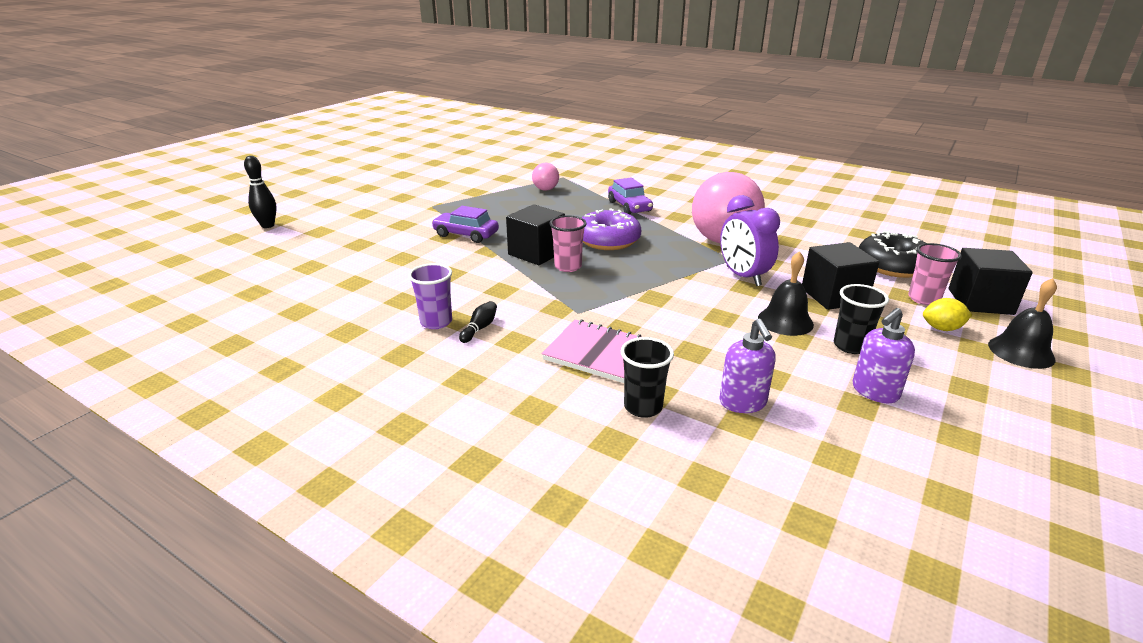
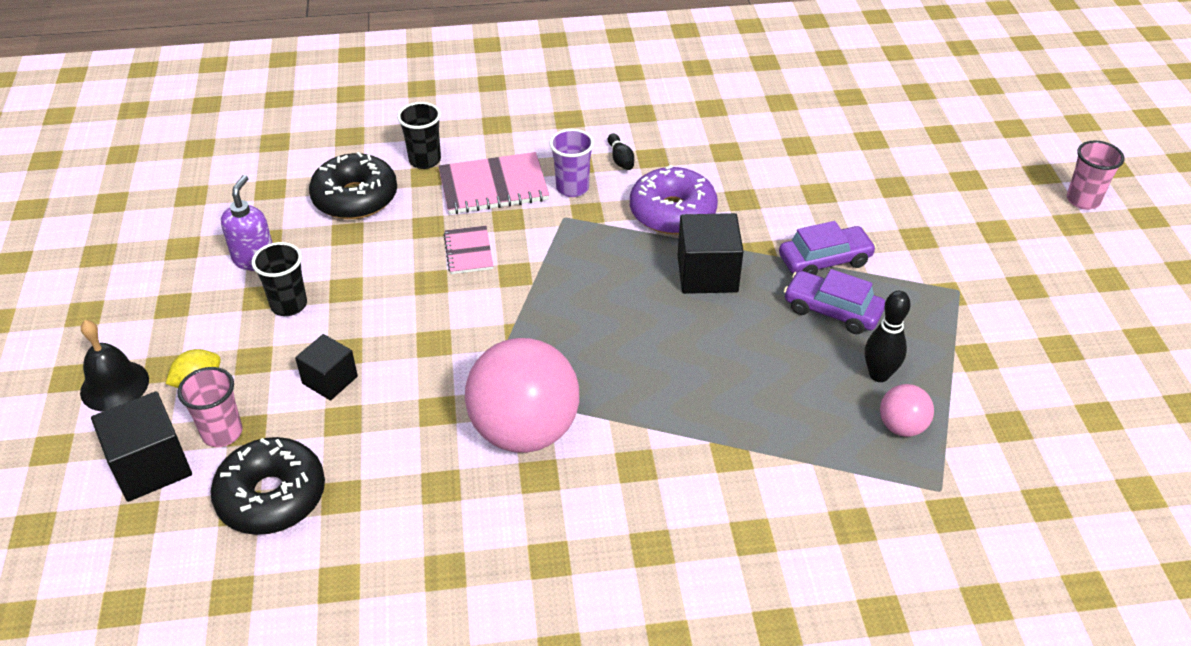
camera: 140 degrees right, 15 degrees up
(268, 225) = (1030, 158): black bowling pin -> black bowling pin (879, 375)
(436, 322) = (662, 147): purple cup -> purple cup (572, 188)
(568, 267) = (647, 271): pink cup -> pink cup (1083, 200)
(608, 240) = (662, 344): purple donut -> purple donut (672, 212)
(629, 206) = (729, 450): purple car -> purple car (832, 310)
(675, 321) = (468, 251): none -> pink notebook
(743, 276) = (449, 361): purple clock -> none
(743, 403) = (355, 198): purple soap dispenser -> black donut
(785, 321) = (365, 308): black bell -> none
(833, 296) = (330, 380): black cube -> black cube, size x0.65

